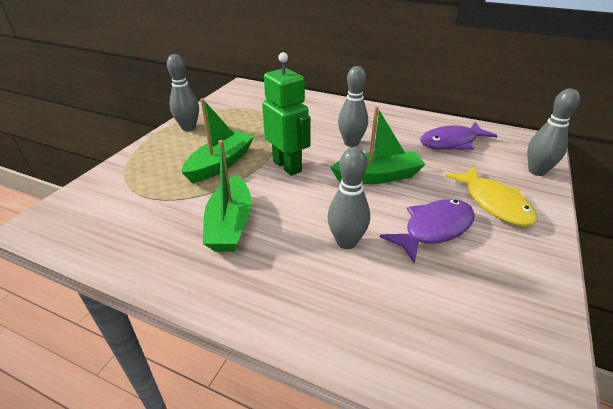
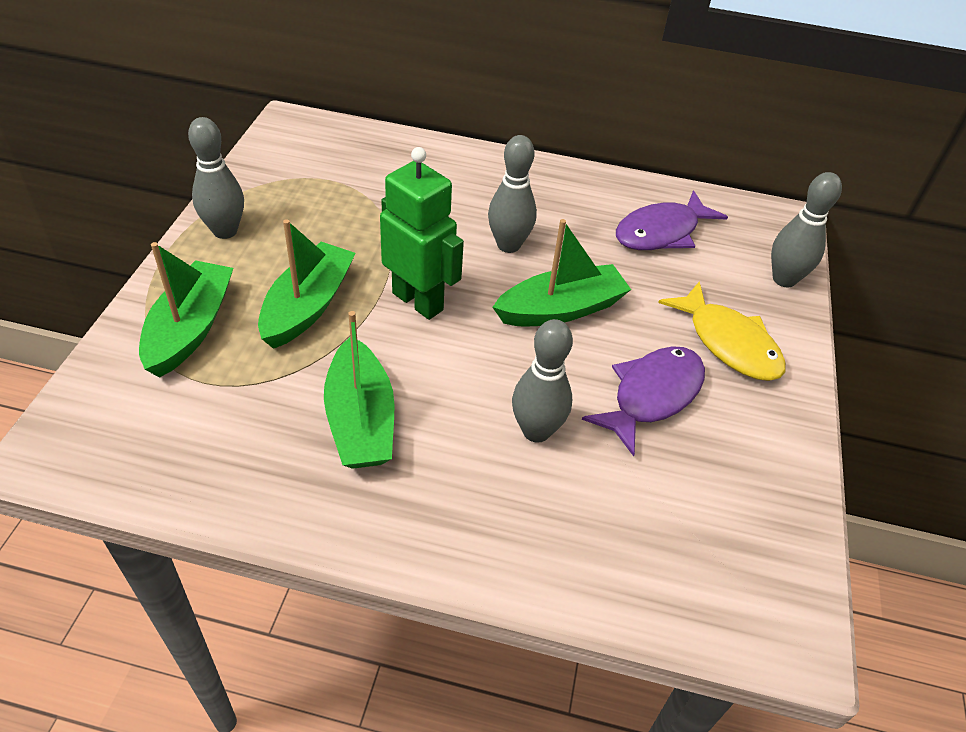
camera: 15 degrees left, 10 degrees up
(149, 170) = (190, 329): none -> green boat

